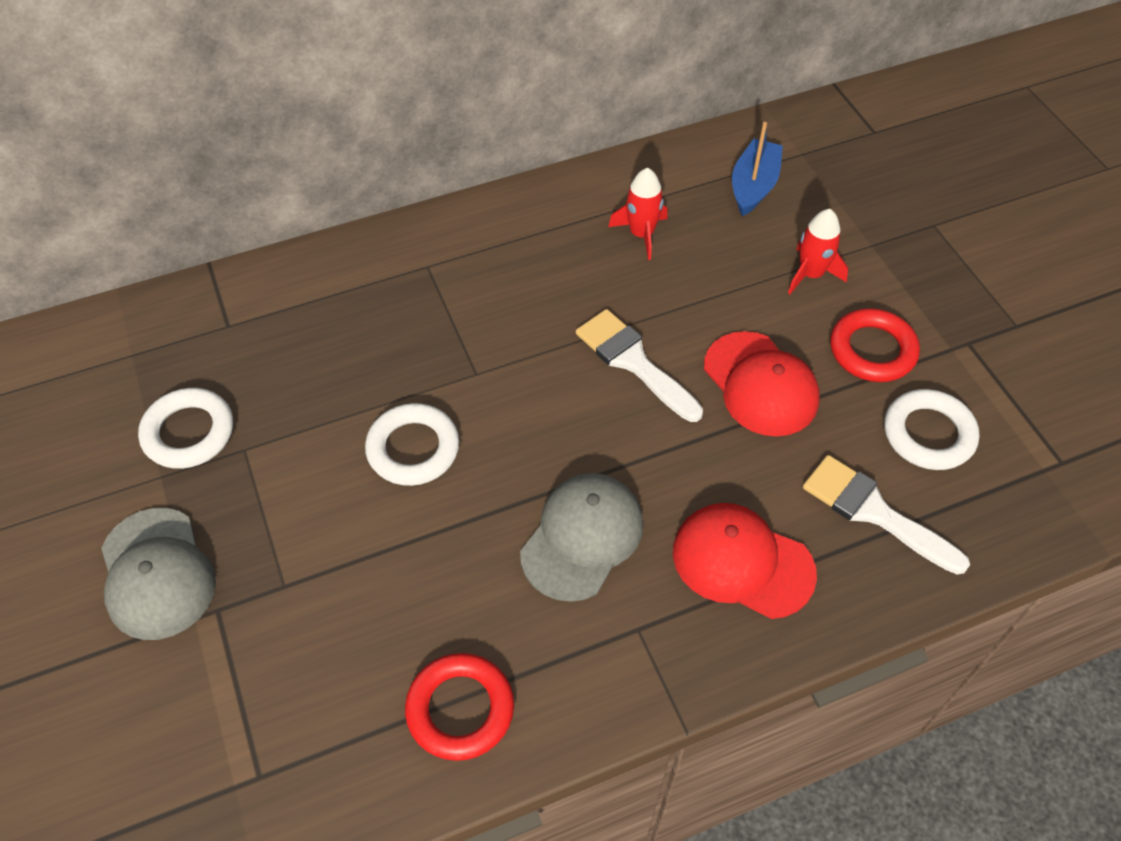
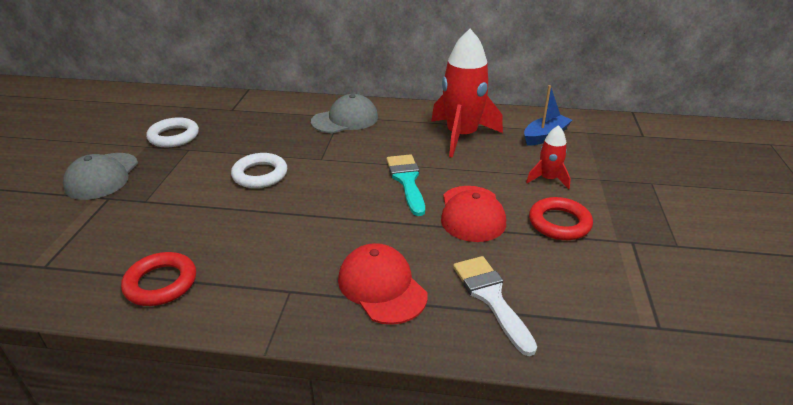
camera: 30 degrees right, 20 degrees down
(582, 537) = (303, 239): grey cap -> grey cap (345, 119)
(633, 361) = (407, 180): white brush -> turquoise brush
(641, 234) = (461, 136): red rocket -> red rocket, size x2.01
(928, 434) = (564, 274): white ring -> none

